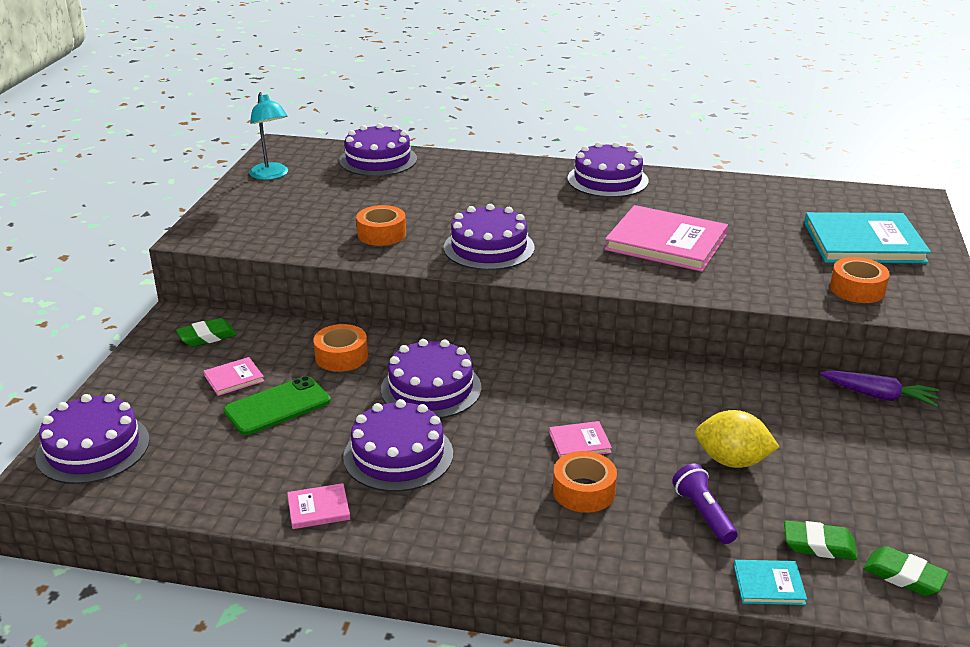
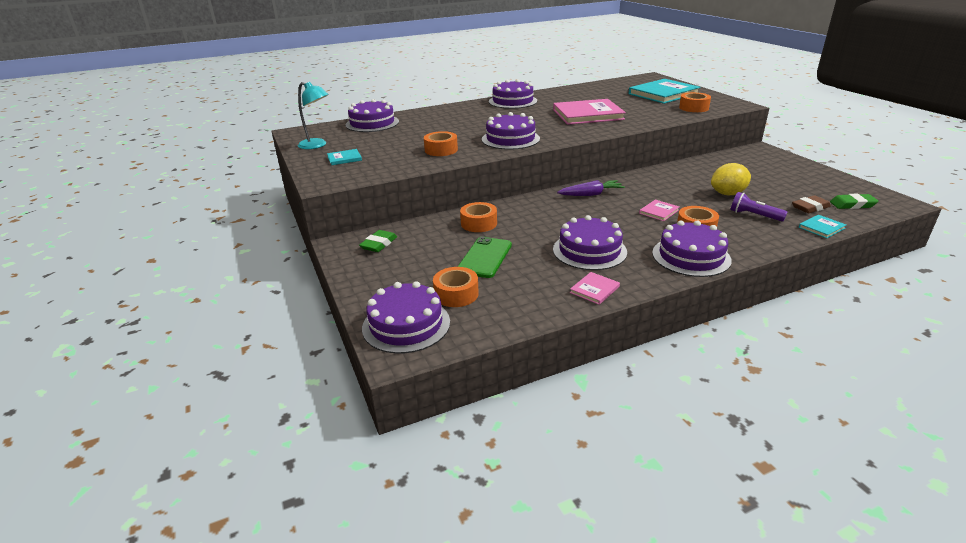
camera: 35 degrees left, 0 degrees up
(183, 437) = (456, 294): none -> orange tape
(234, 378) = (434, 256): pink book -> none
(267, 207) = (344, 158): none -> turquoise book
(431, 388) = (552, 218): purple cake -> purple cake (691, 256)
(819, 545) = (810, 207): green eraser -> brown eraser
(879, 396) = (733, 153): purple carrot -> purple carrot (591, 194)

